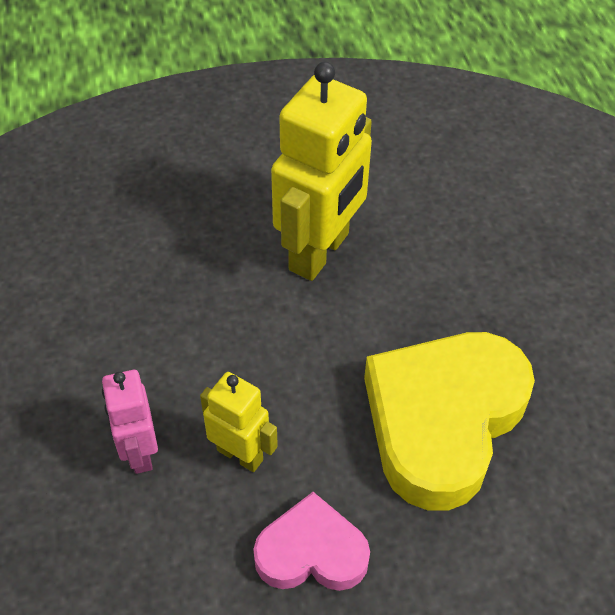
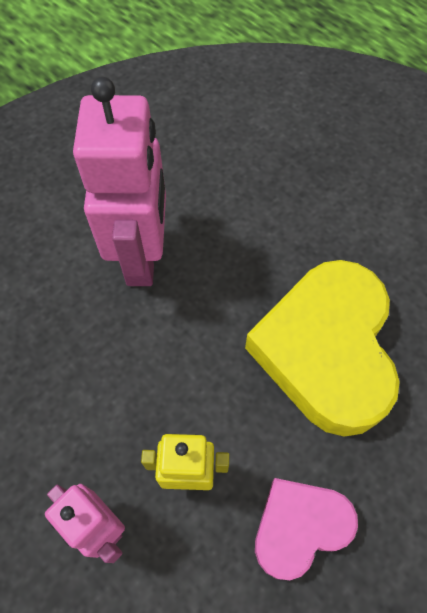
camera: 30 degrees left, 10 degrees up
(320, 252) = (143, 257): yellow robot -> pink robot

